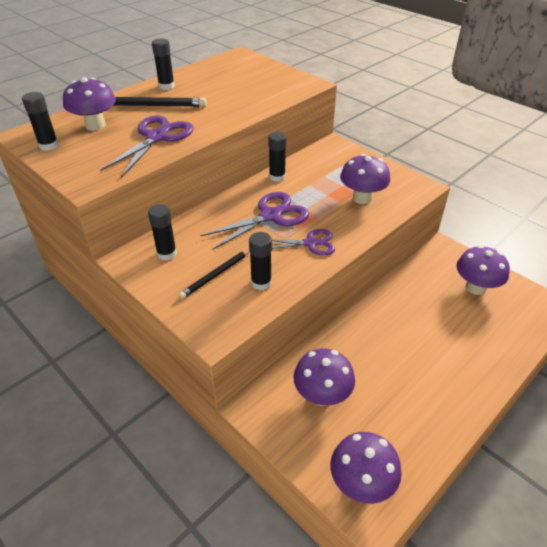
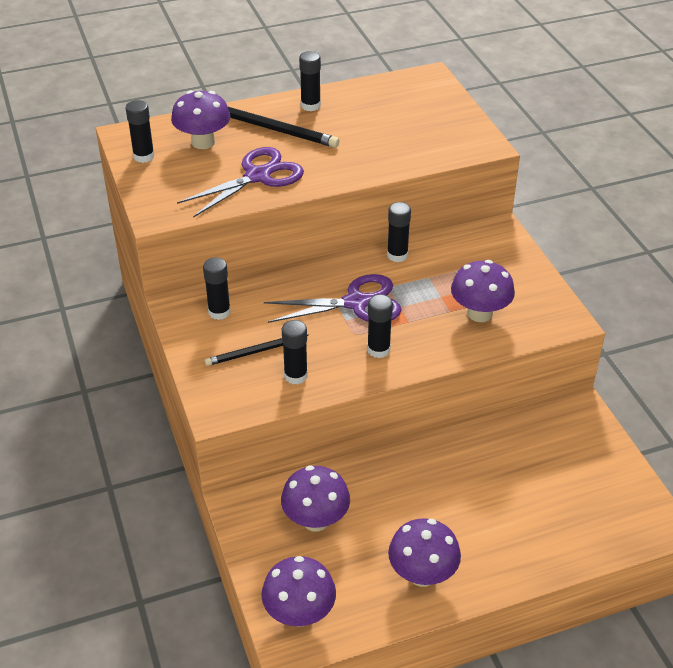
camera: 25 degrees right, 0 degrees up
(310, 243) = (378, 350): purple scissors -> black glue stick
(475, 287) = (583, 471): purple mushroom -> purple mushroom (422, 574)

